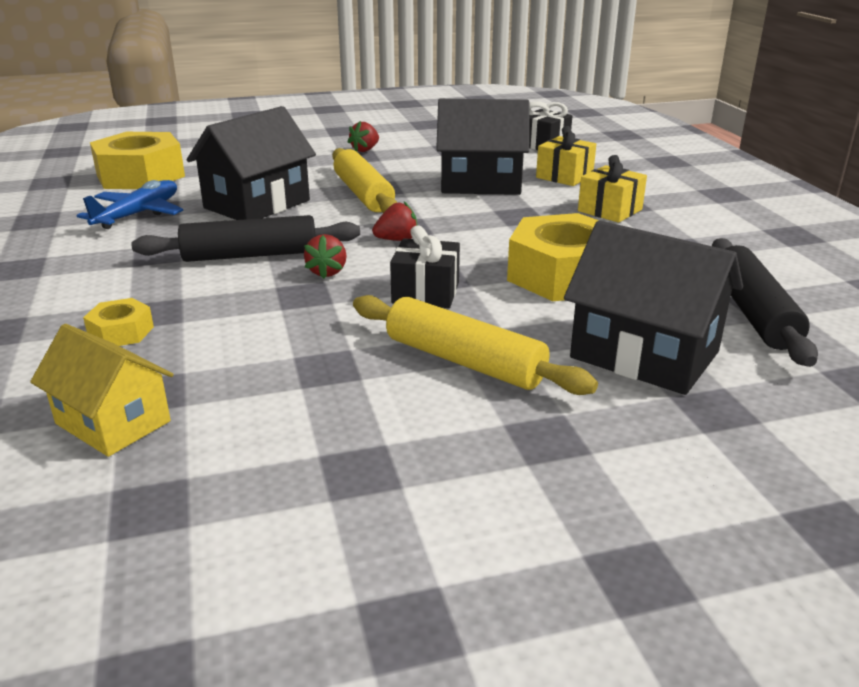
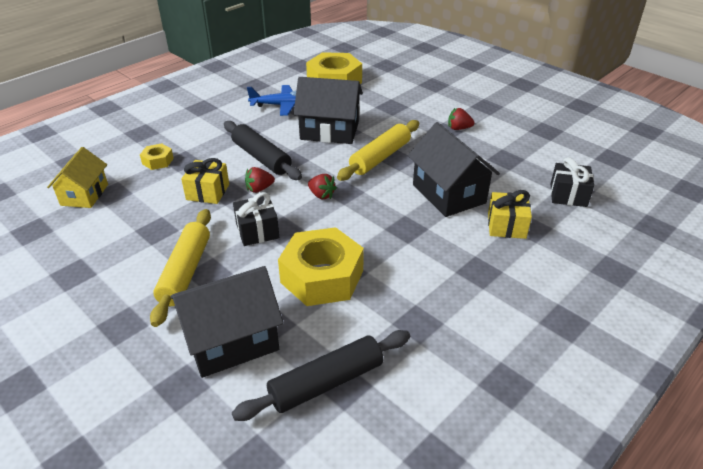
camera: 60 degrees right, 10 degrees up
(610, 210) = (457, 267): yellow gift -> yellow gift (208, 192)
(644, 355) = (231, 340): black house -> black house turned 60 degrees clockwise

